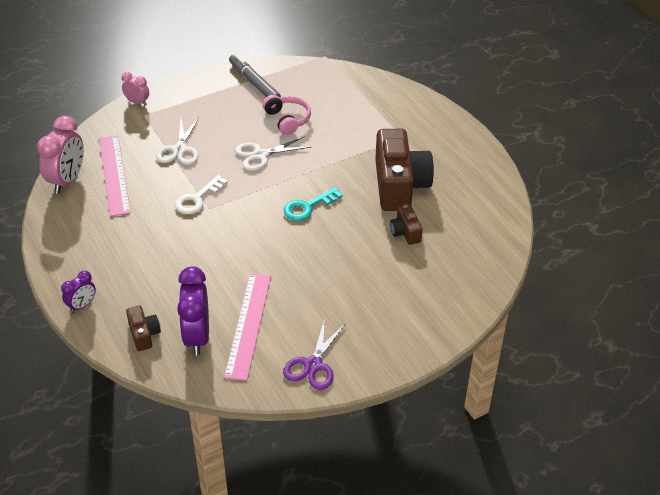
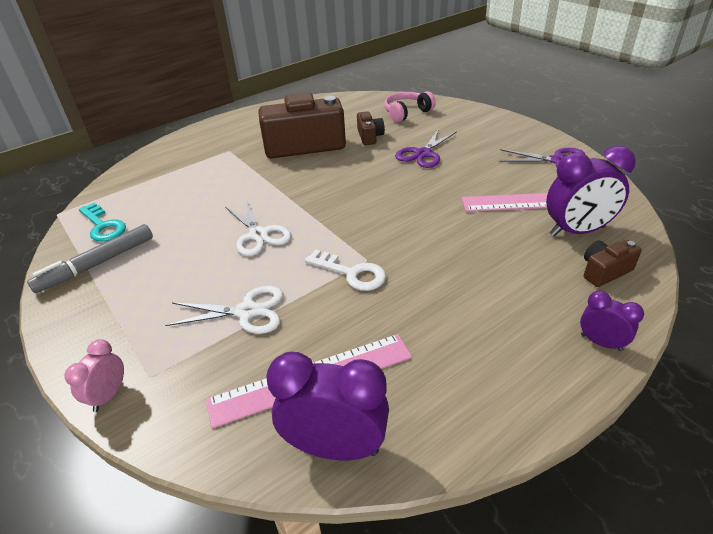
camera: 95 degrees left, 5 degrees down
(67, 180) = (335, 447): pink clock -> purple clock
(287, 120) = (188, 224): pink headphones -> pink headphones (407, 113)
(308, 207) = (347, 190): turquoise key -> turquoise key (103, 226)
(358, 266) = (423, 154): none -> purple scissors
(405, 232) = (369, 136): brown camera -> brown camera turned 75 degrees counterclockwise

